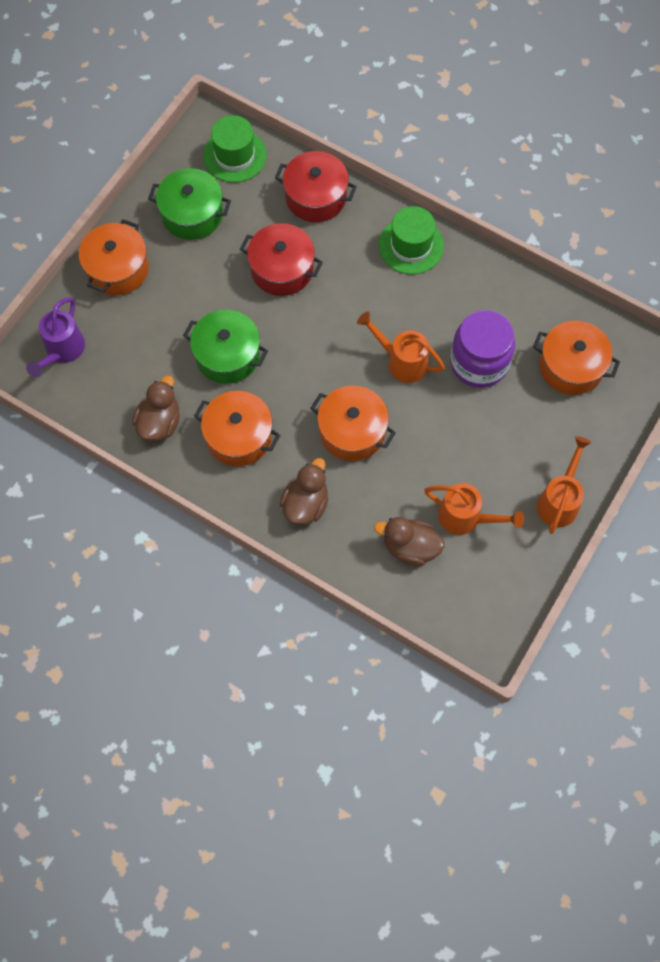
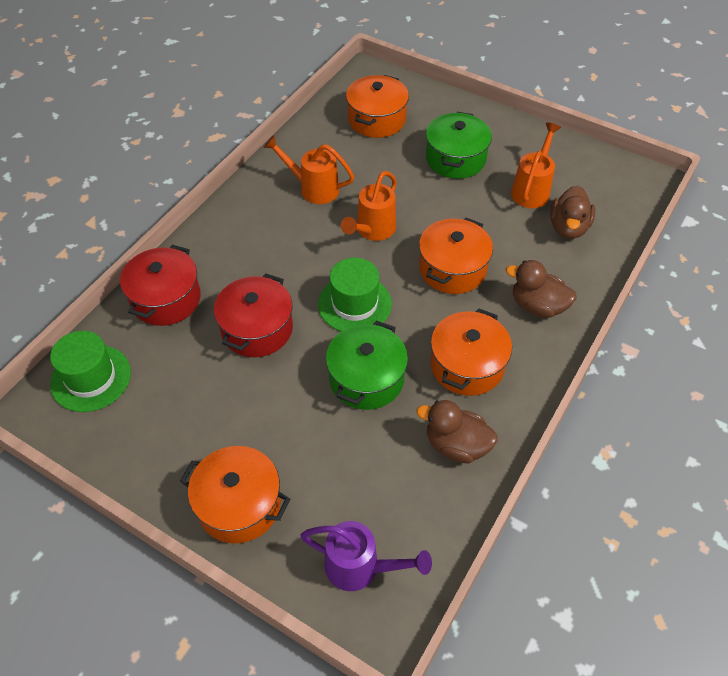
camera: 90 degrees left, 15 degrees down
(192, 214) = (168, 421): green pot -> green pot (455, 159)
(411, 246) = (239, 221): green hat -> green hat (354, 304)
(479, 363) = (374, 176): purple jar -> none
(559, 501) = (506, 132): orange watering can -> orange watering can (314, 188)

